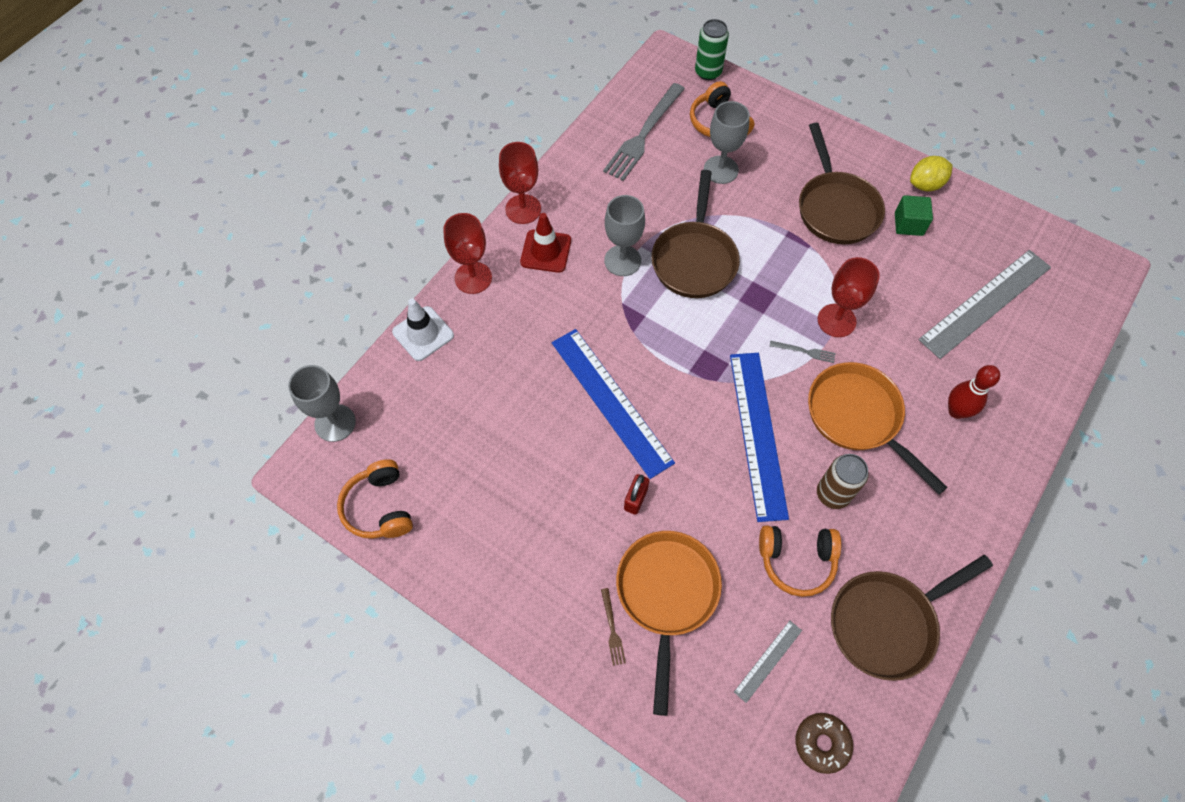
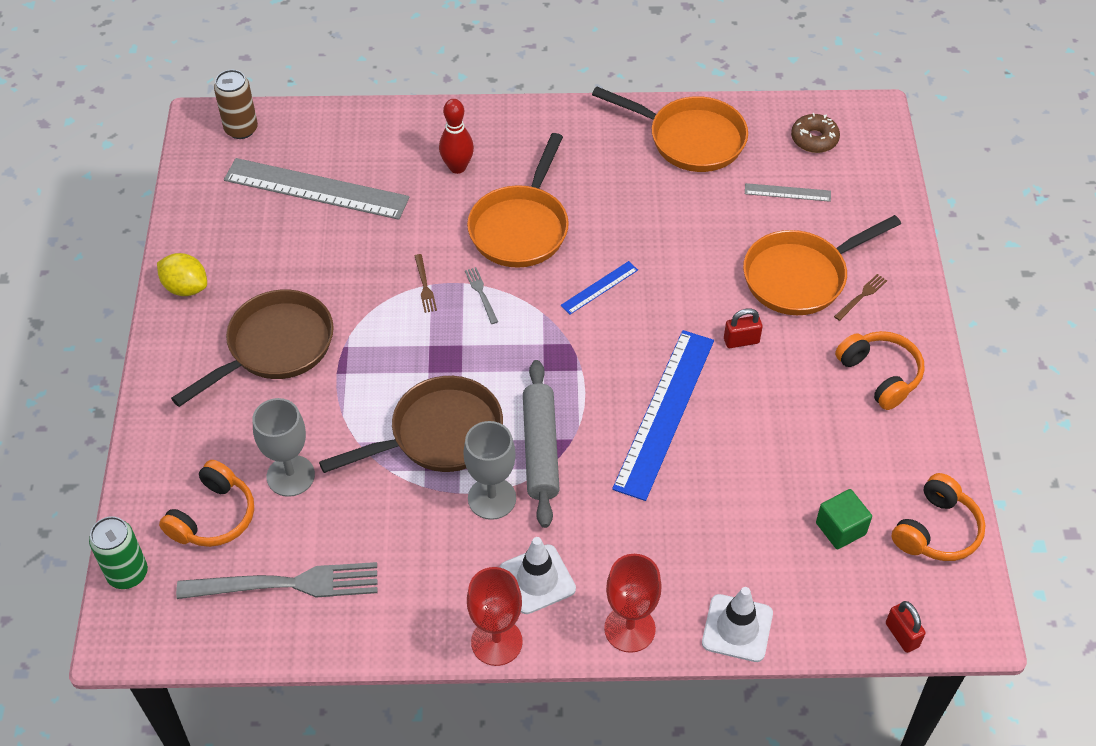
camera: 125 degrees left, 10 degrees down
(335, 423) = (902, 635): grey goblet -> red padlock
(546, 251) = (537, 579): red traffic cone -> white traffic cone
(639, 308) = (540, 449): none -> grey rolling pin
(757, 434) = (599, 287): blue ruler -> blue ruler, size x0.46
(796, 561) = (692, 210): orange headphones -> orange headphones (880, 375)
(833, 494) = (611, 213): brown can -> brown can (241, 129)
(836, 320) = (424, 286): red goblet -> brown fork
(887, 623) = (690, 139): brown pan -> orange pan
(908, 224) = (254, 280): green cube -> green cube (840, 528)

